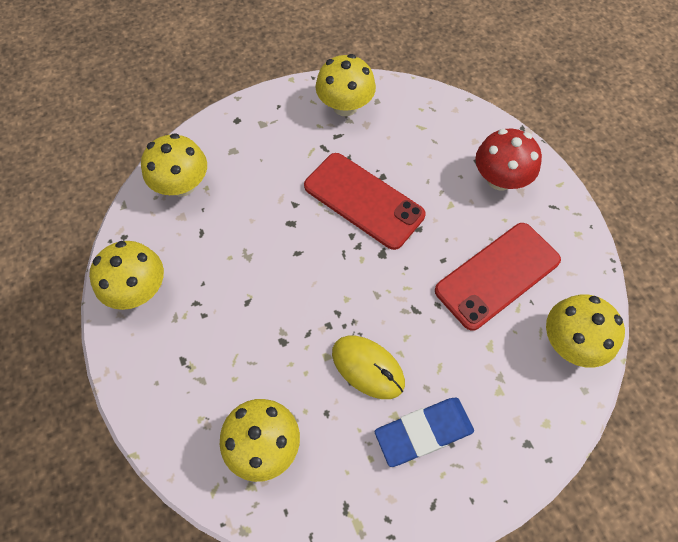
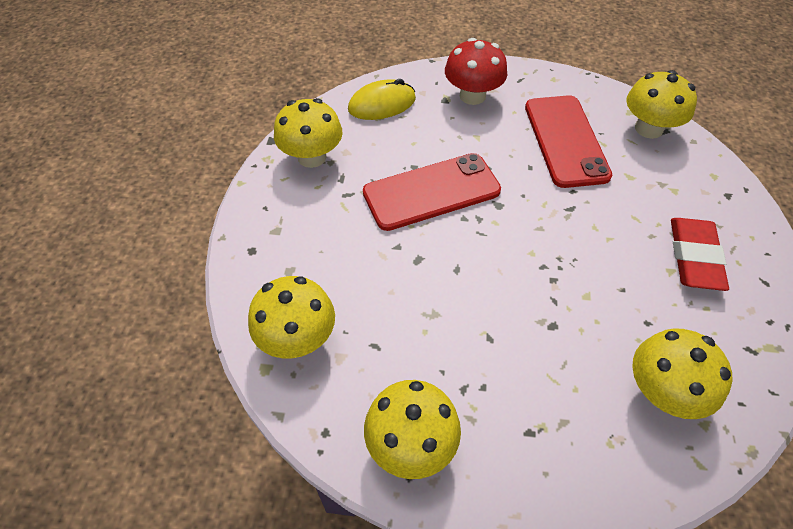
camera: 60 degrees left, 10 degrees down
(368, 368) = (614, 269): yellow mouse -> yellow mouse (382, 104)
(423, 432) = (694, 257): blue eraser -> red eraser

